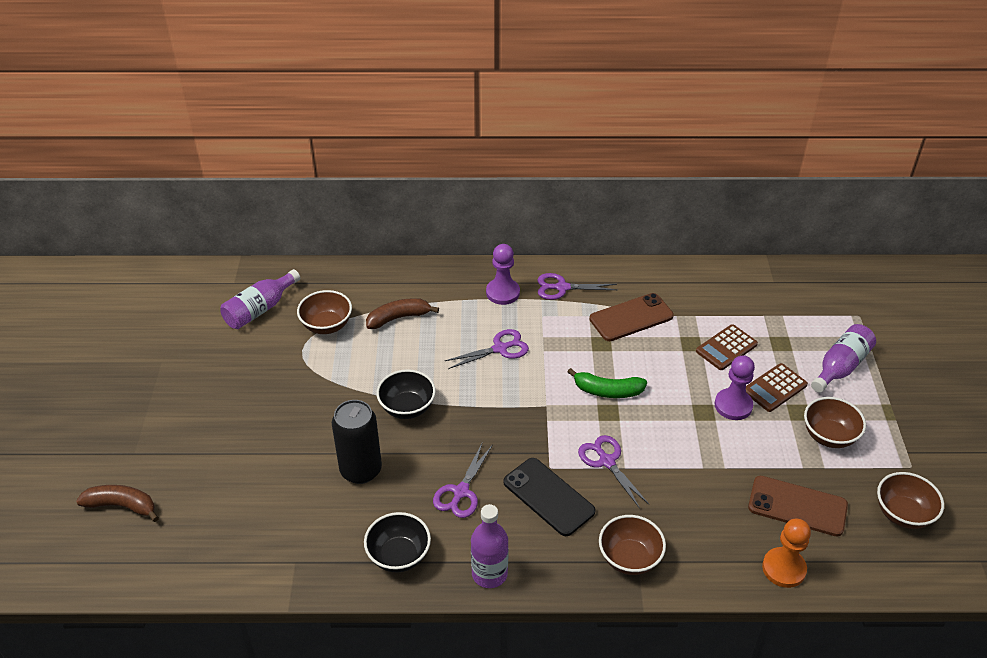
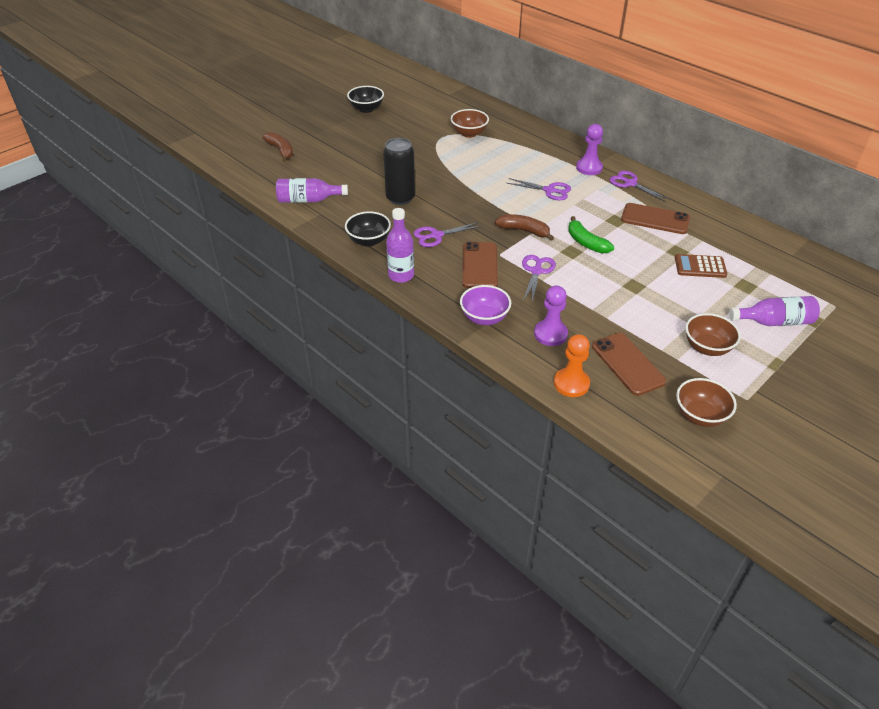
camera: 45 degrees right, 0 degrees up
(260, 309) = (445, 111): purple bottle -> purple bottle (308, 200)
(398, 318) = (512, 149): brown banana -> brown banana (524, 231)
(407, 408) = (460, 187): black bowl -> black bowl (366, 109)
(548, 497) = (479, 265): black phone -> brown phone
(629, 558) = (484, 318): brown bowl -> purple bowl
(733, 405) = (660, 294): purple pawn -> purple pawn (550, 334)
(775, 388) = (704, 303): brown calculator -> none

